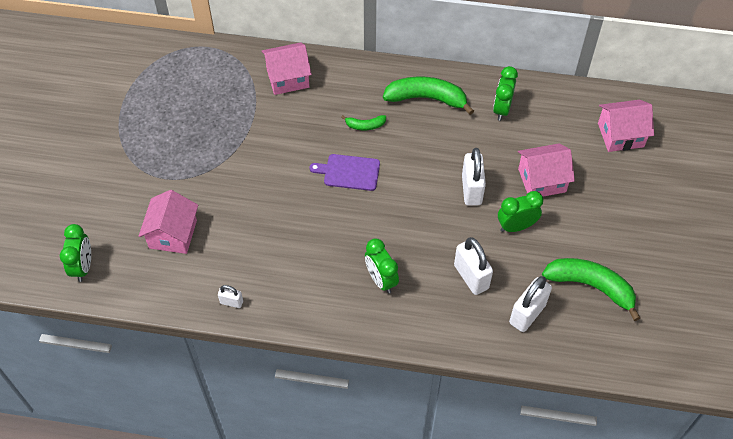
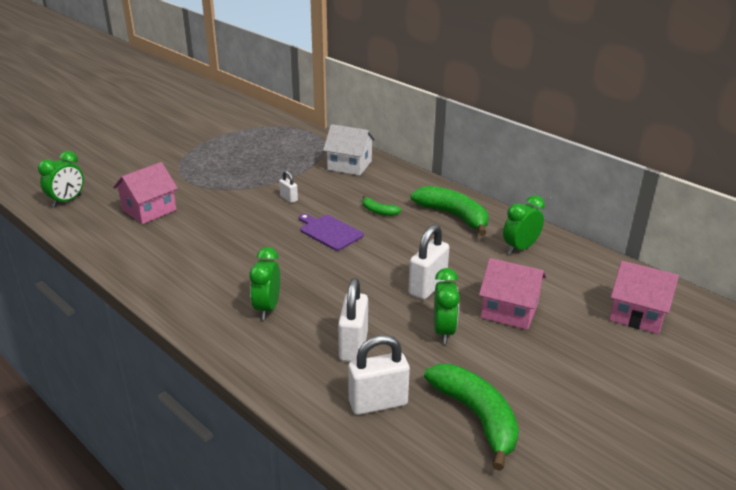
camera: 35 degrees right, 25 degrees down
(231, 302) = (131, 265): white padlock -> white padlock (289, 198)
(287, 78) = (349, 165): pink house -> white house
(516, 226) = (443, 331): green clock -> green clock turned 75 degrees clockwise

